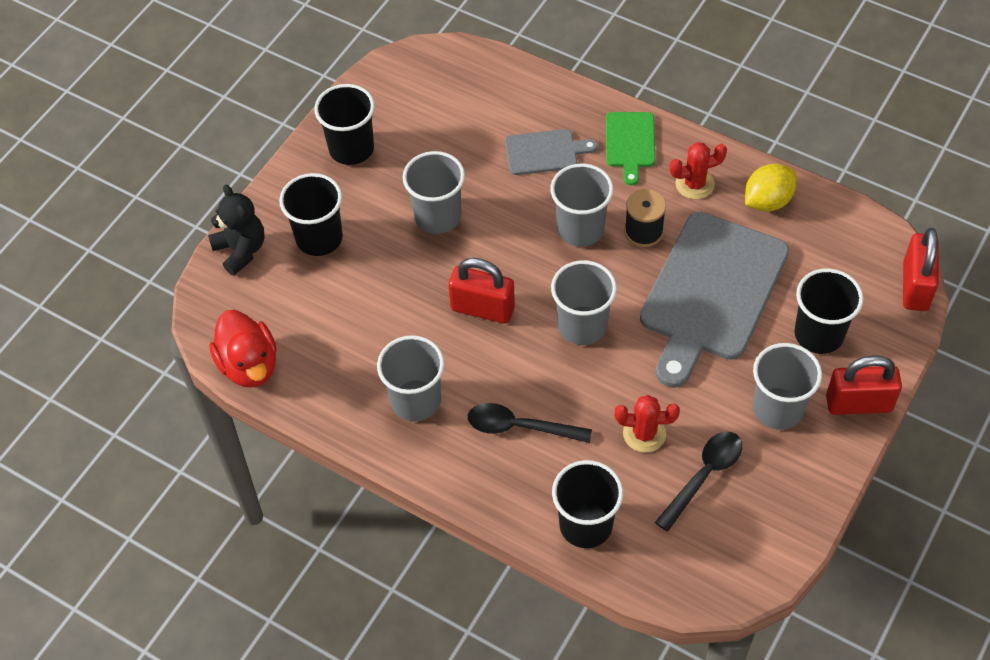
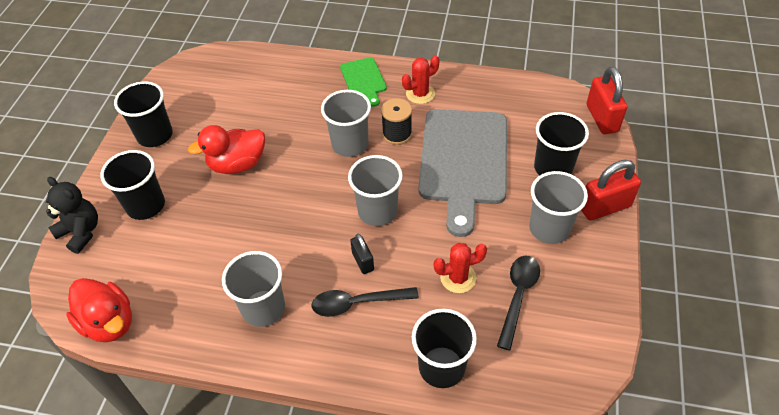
camera: 20 degrees left, 5 degrees down
(437, 216) = (237, 164): grey cup -> red duck
(482, 308) = (295, 221): red padlock -> none
(543, 381) = (363, 261): none -> black padlock
(544, 152) = (304, 101): grey cutting board -> none
(767, 201) = (475, 92): yellow lemon -> none

